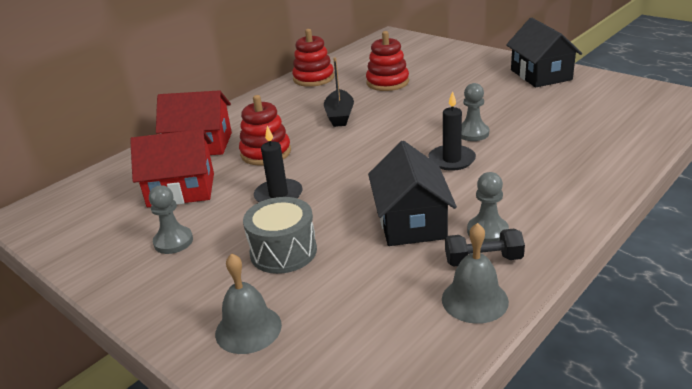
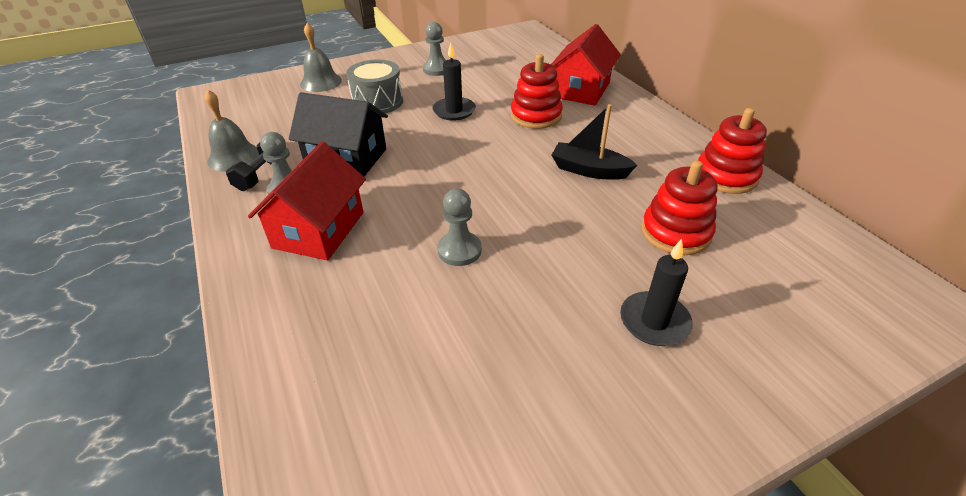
camera: 110 degrees right, 10 degrees up
(181, 190) = (505, 76): red house -> red house (319, 230)
(451, 160) = (416, 212): black candle -> black candle (654, 321)
(541, 75) = (608, 433): black house -> none

